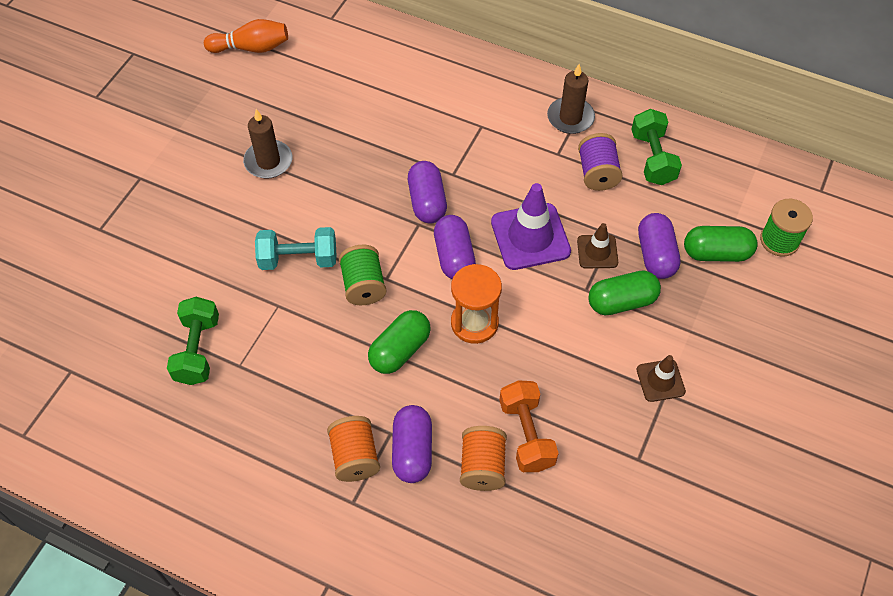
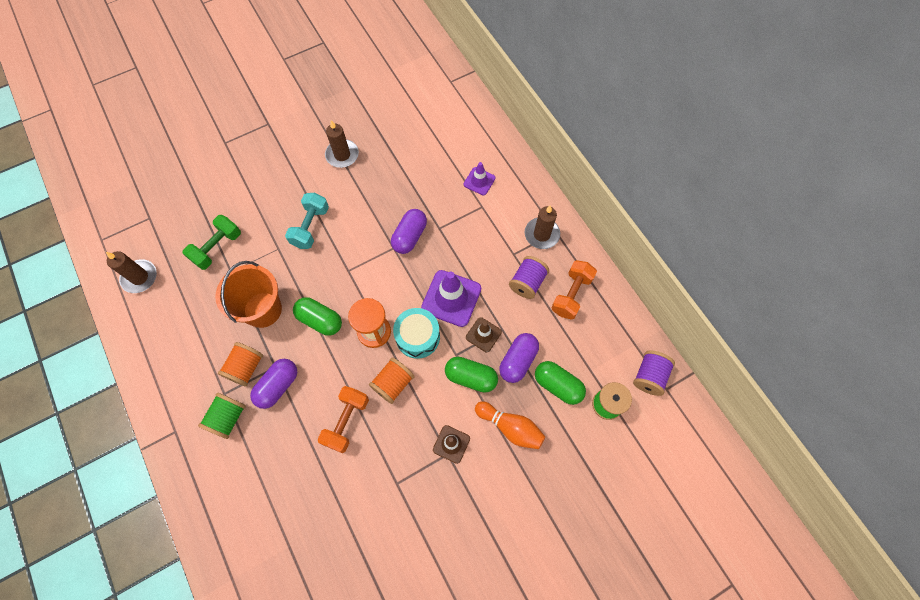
camera: 35 degrees right, 10 degrees up
(120, 445) = (139, 277): none -> brown candle
(251, 48) = (389, 75): orange bowling pin -> orange bowling pin (510, 427)
(298, 259) = (310, 227): turquoise dumbbell -> turquoise dumbbell turned 75 degrees clockwise
(319, 382) = (262, 309): none -> orange bucket
(363, 285) = (332, 266): green spool -> green spool (228, 418)
(400, 350) = (320, 320): green capsule -> green capsule turned 45 degrees clockwise
(454, 256) = (397, 282): purple capsule -> none
(455, 102) = (479, 181): none -> purple traffic cone
(482, 466) = (307, 423): orange spool -> orange spool (393, 383)
(528, 298) = (417, 337): none -> turquoise drum
(652, 158) = (571, 294): green dumbbell -> orange dumbbell
(795, 189) = (649, 376): none -> purple spool

